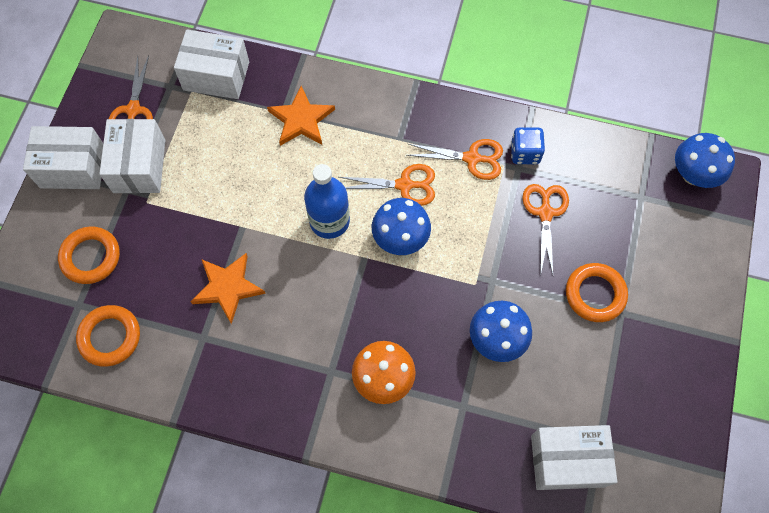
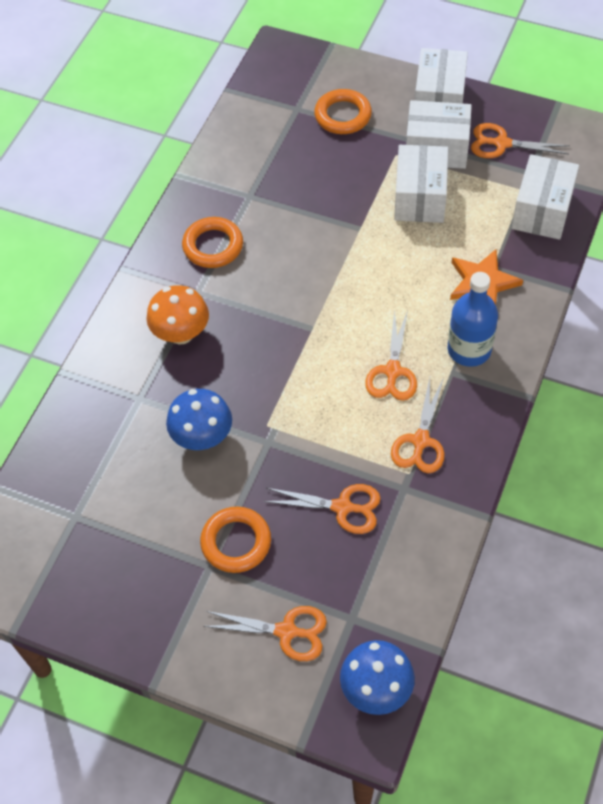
camera: 100 degrees right, 10 degrees down
(110, 337) = (262, 130): orange ring -> orange ring (213, 246)
(228, 287) = (296, 215): orange star -> none
(329, 221) = (357, 300): blue bottle -> blue bottle (469, 349)
(400, 238) = (329, 362): blue mushroom -> none
(525, 153) = (423, 498): blue dice -> none
(567, 461) = (64, 483): white box -> white box (420, 198)
(664, 244) = (286, 631): none -> orange scissors

